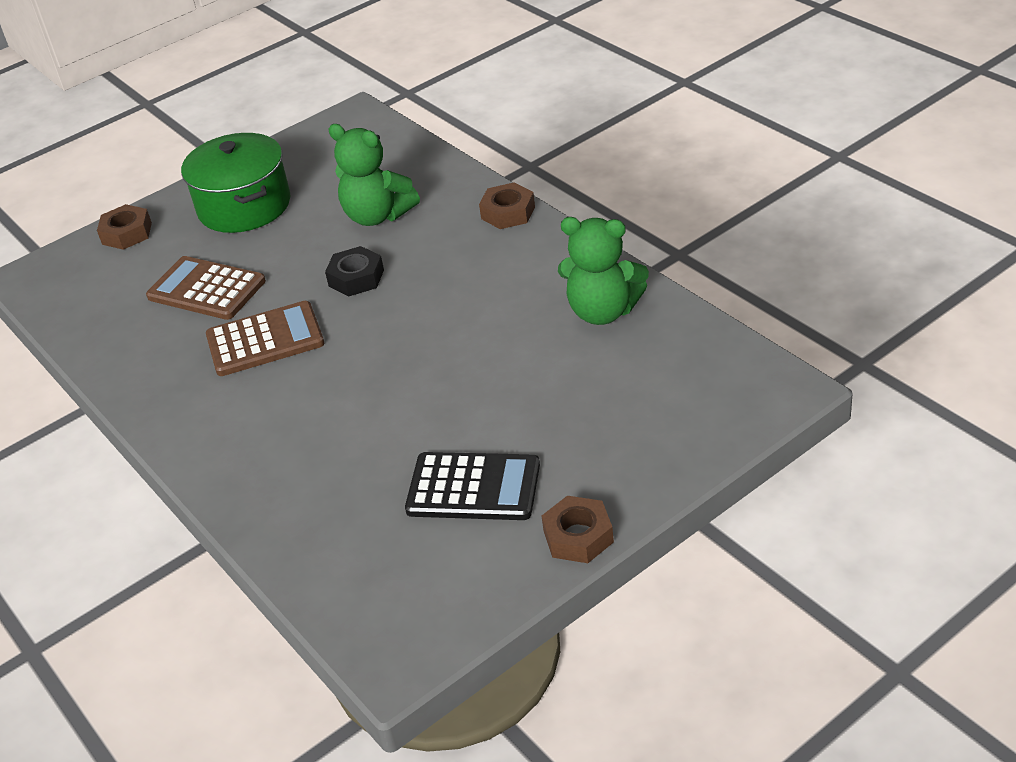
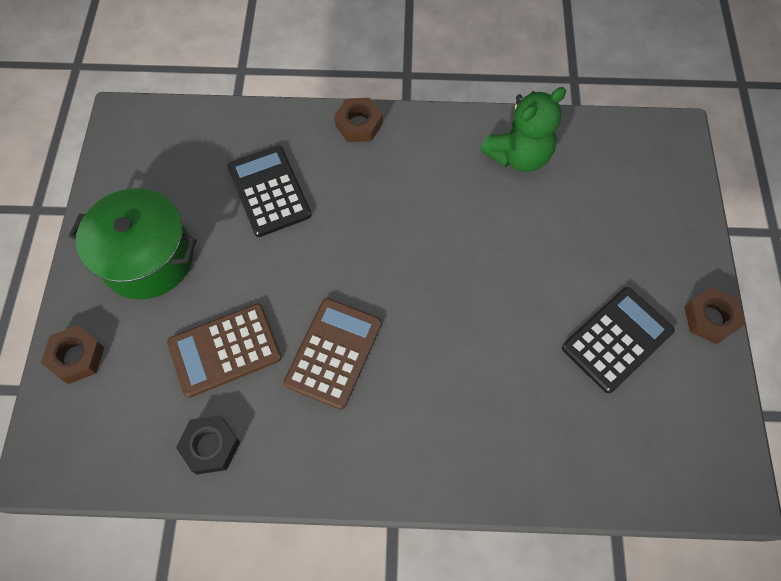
camera: 55 degrees left, 25 degrees up
(356, 278) = (327, 252): black nut -> black nut (210, 446)
(377, 216) = (269, 191): green teddy bear -> black calculator

